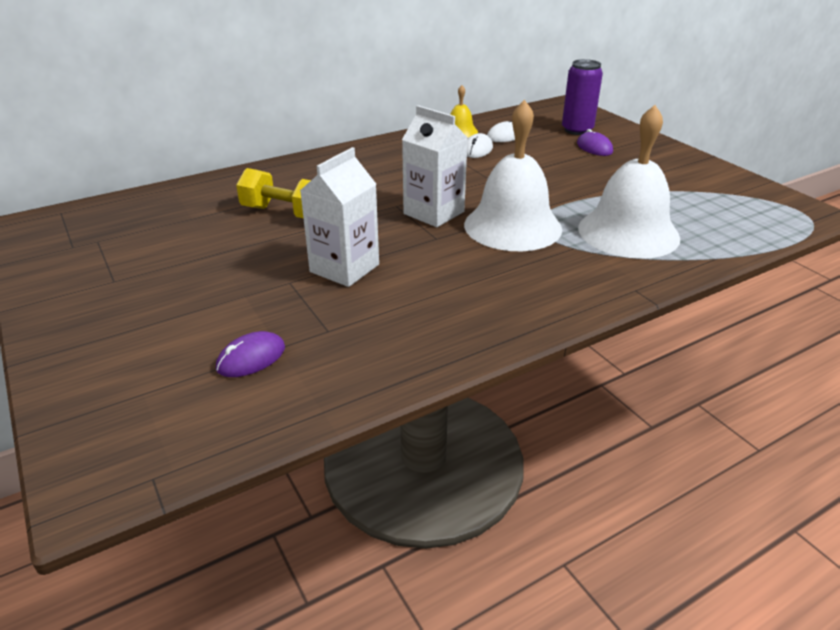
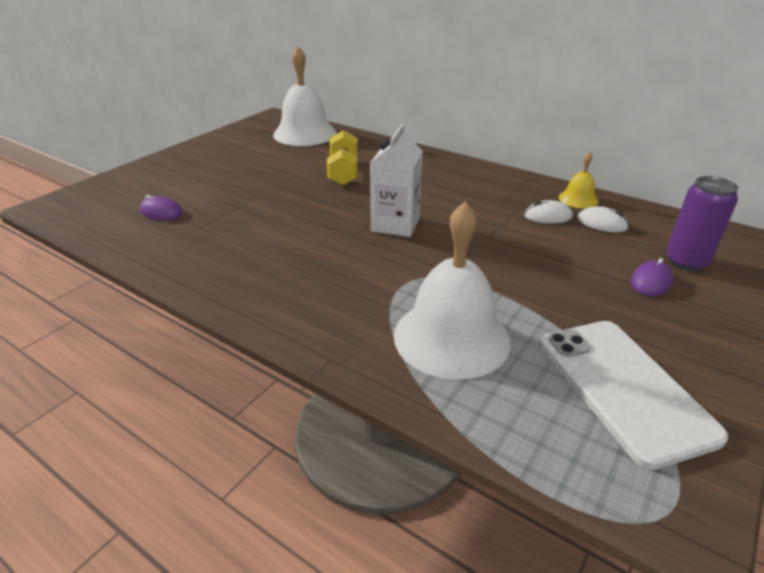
camera: 65 degrees right, 0 degrees up
(344, 268) = (281, 212): white carton -> none
(512, 226) = (404, 266): white bell -> white bell (305, 133)
(704, 193) = (623, 388): none -> white phone

